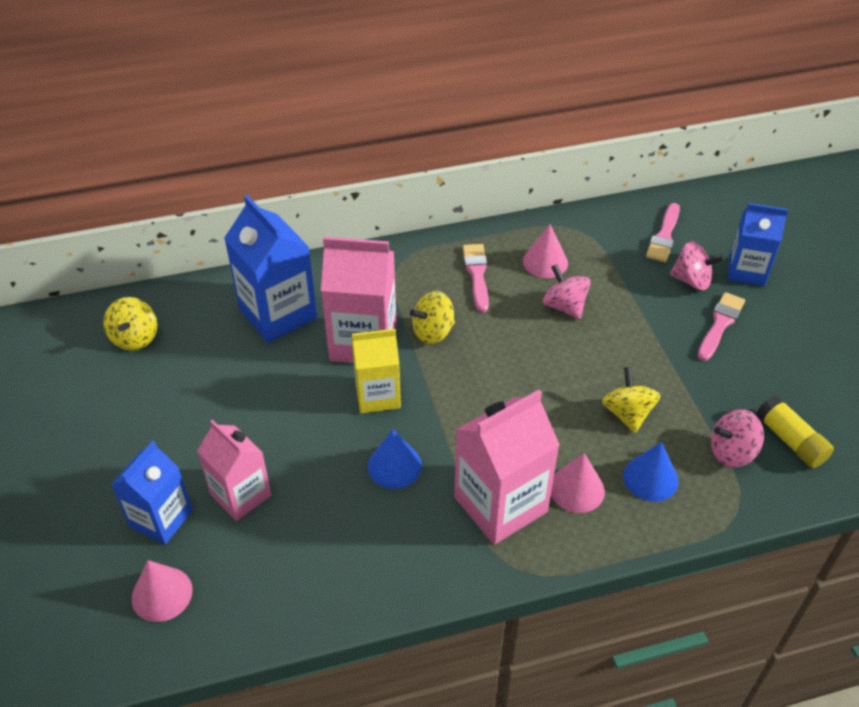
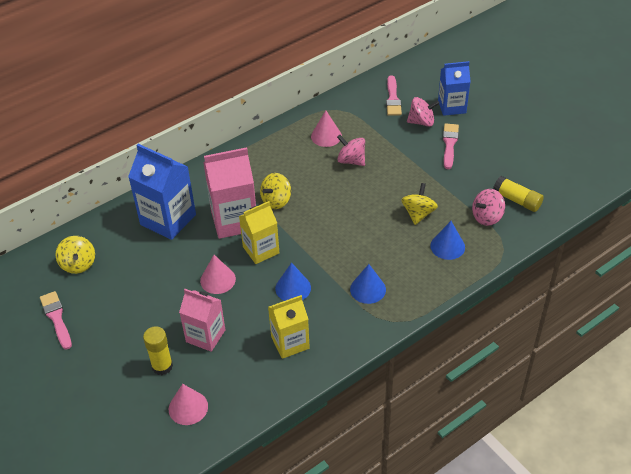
camera: 20 degrees left, 0 degrees up
(161, 518) = (162, 366): blue carton -> yellow glue stick
(350, 547) = (290, 342): none -> yellow carton
(477, 274) = (286, 156): pink brush -> pink brush (56, 318)
(500, 504) = (368, 289): pink carton -> blue cone
(576, 489) = (408, 266): pink cone -> pink cone (218, 280)
(627, 414) = (418, 214): yellow spinning top -> yellow spinning top turned 45 degrees clockwise

